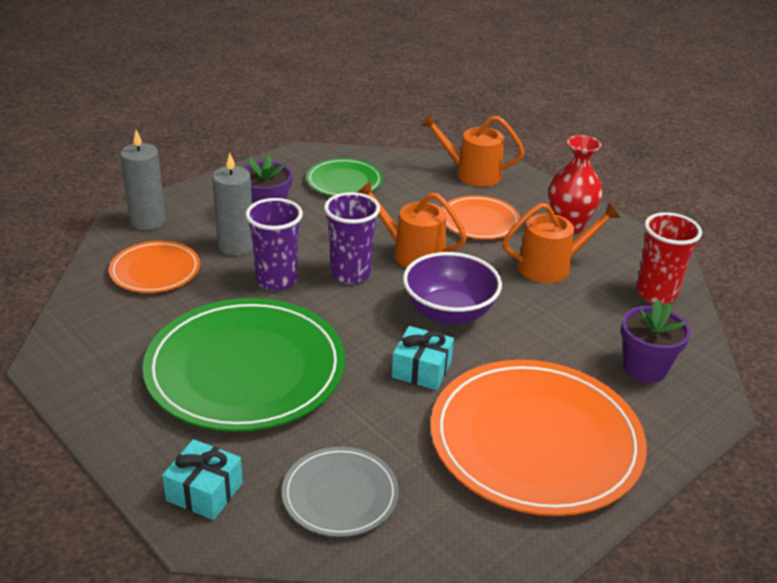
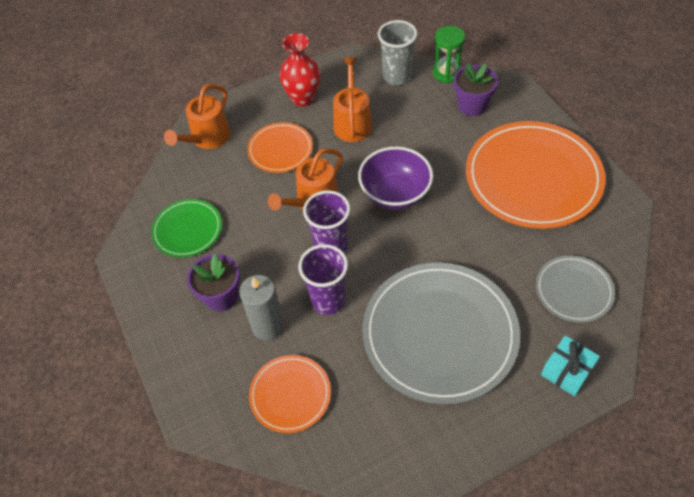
camera: 70 degrees left, 20 degrees up
(148, 221) = (204, 399): grey candle -> none
(245, 369) = (439, 334): green plate -> grey plate
(421, 369) = (456, 223): turquoise gift -> none
(656, 293) = (396, 76): red cup -> grey cup
(694, 338) = (446, 73): none -> green hourglass

